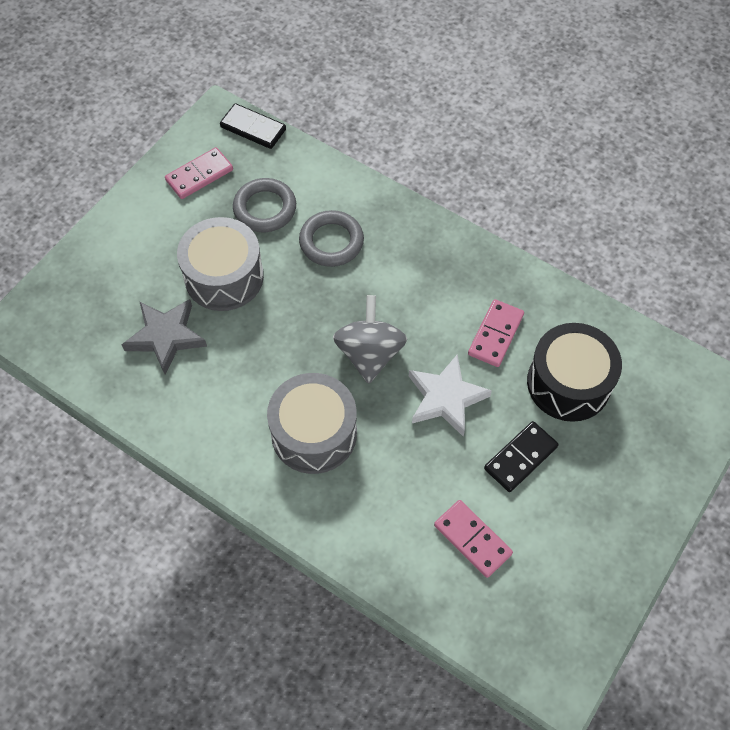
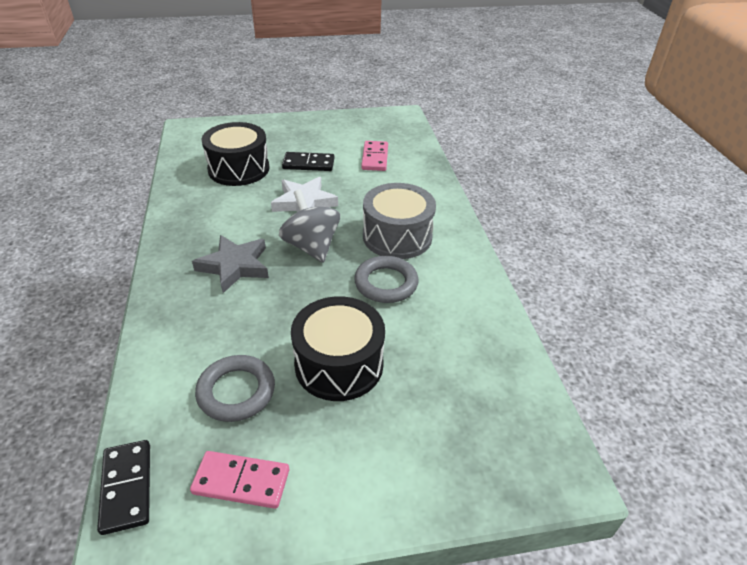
camera: 135 degrees left, 20 degrees down
(166, 337) = (433, 357): grey star -> grey star (234, 266)
(224, 277) = (339, 364): grey drum -> black drum
(331, 242) = (231, 323): grey ring -> grey ring (386, 283)
(369, 353) = (311, 246): grey spinning top -> grey spinning top turned 105 degrees clockwise
(495, 334) = (233, 206): pink domino -> none

